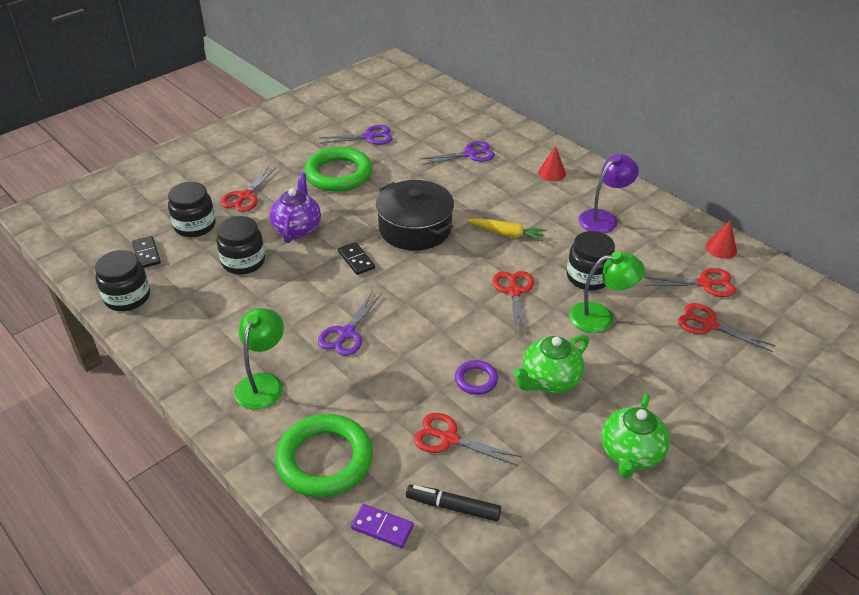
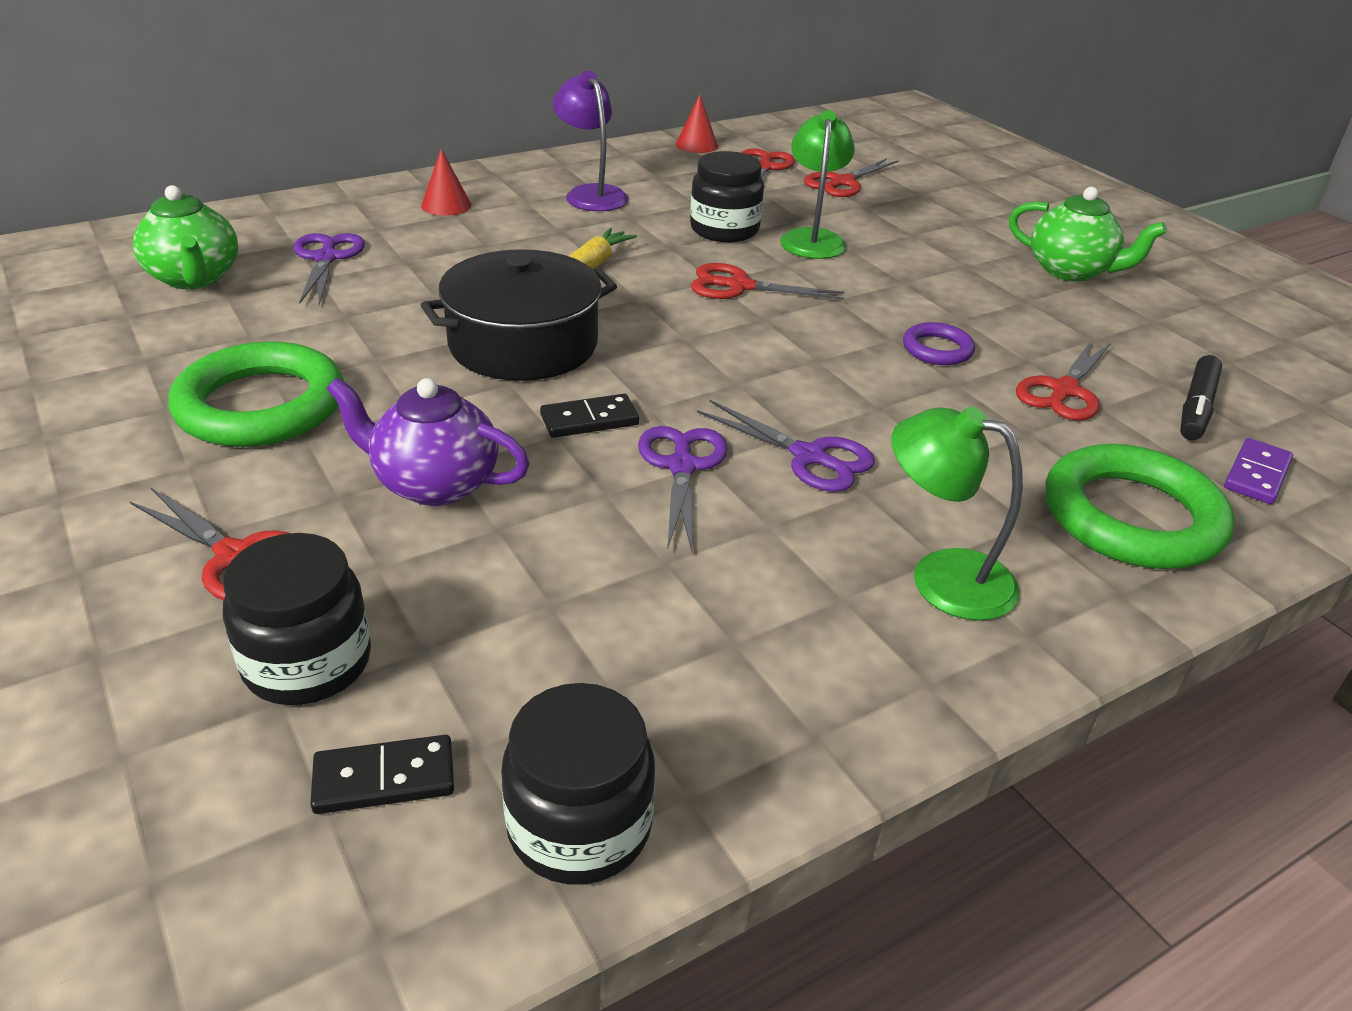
camera: 80 degrees left, 5 degrees down
(243, 262) = (519, 578): black jar -> none
(369, 137) = (148, 350): purple scissors -> purple scissors (682, 466)
(549, 380) = (940, 296): green teapot -> green teapot (194, 278)

